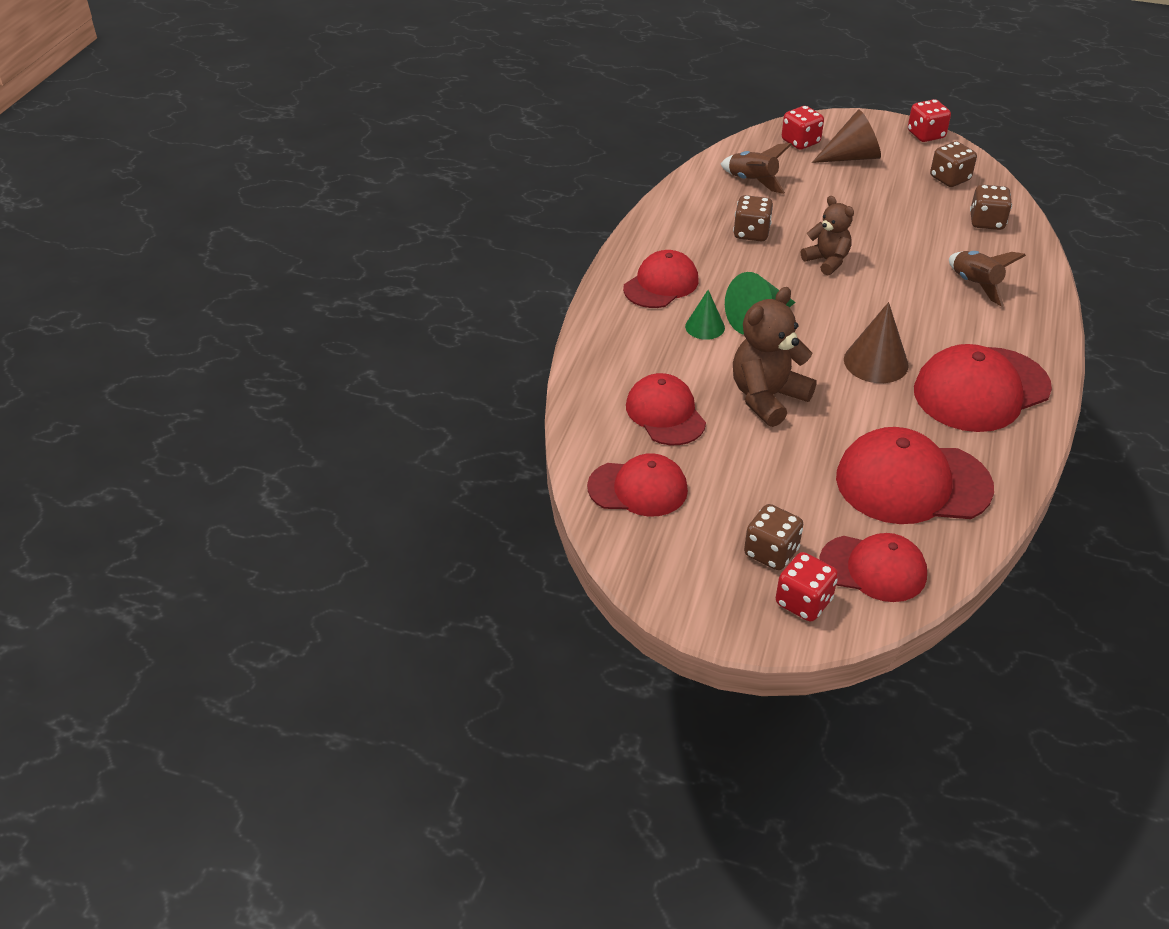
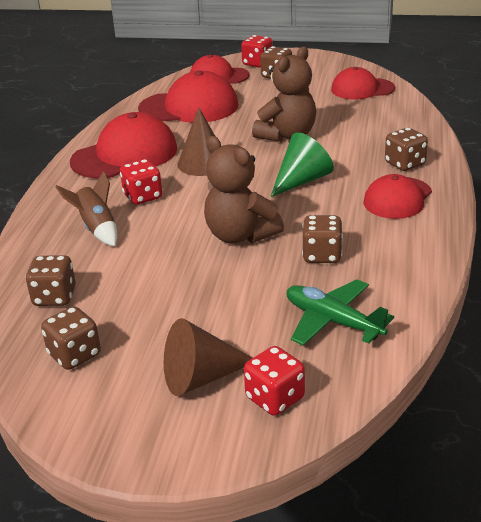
camera: 175 degrees right, 10 degrees down
(635, 329) = (405, 164): none -> brown dice
(665, 414) = (359, 120): red cap -> none
(705, 327) = (346, 171): green cone -> none
(752, 181) = (333, 321): brown rocket -> green plane
(827, 261) = (240, 235): brown teddy bear -> brown teddy bear, size x1.56
(926, 135) = (81, 436): red dice -> red dice (143, 197)

